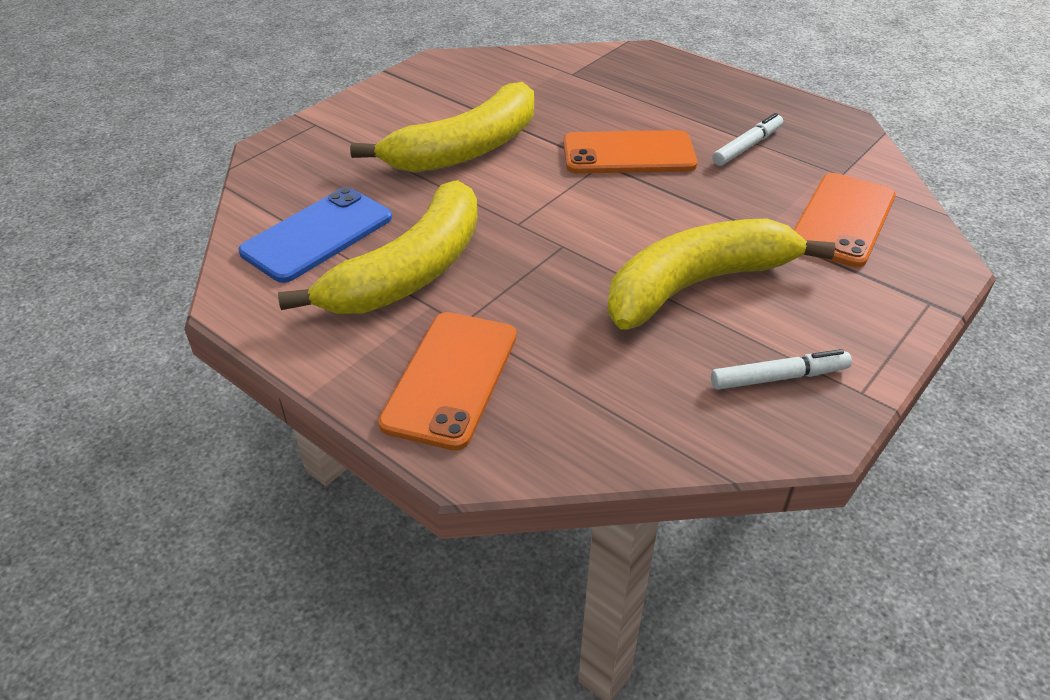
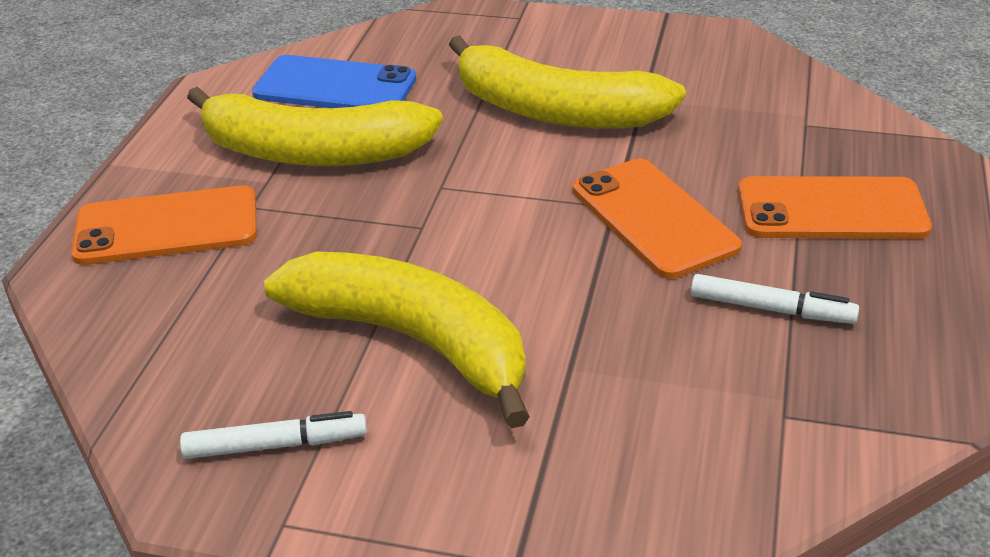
camera: 65 degrees right, 5 degrees down
(778, 377) = (275, 445): white marker -> white marker turned 60 degrees counterclockwise
(842, 220) = (659, 438): orange phone -> orange phone (831, 209)

